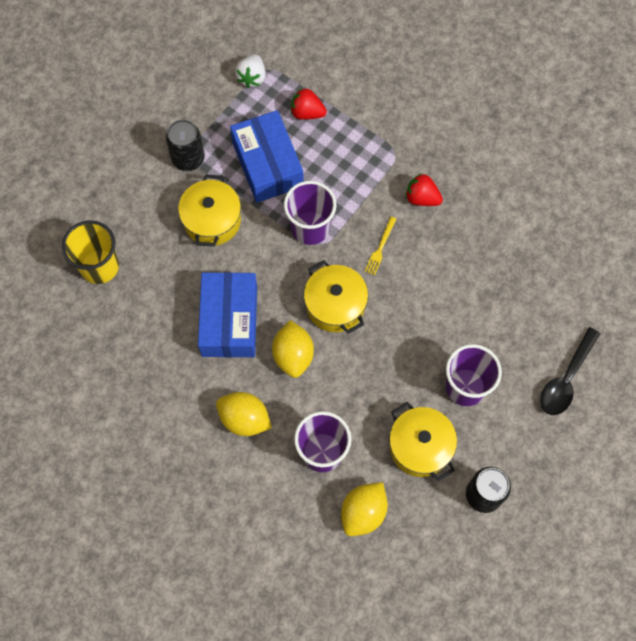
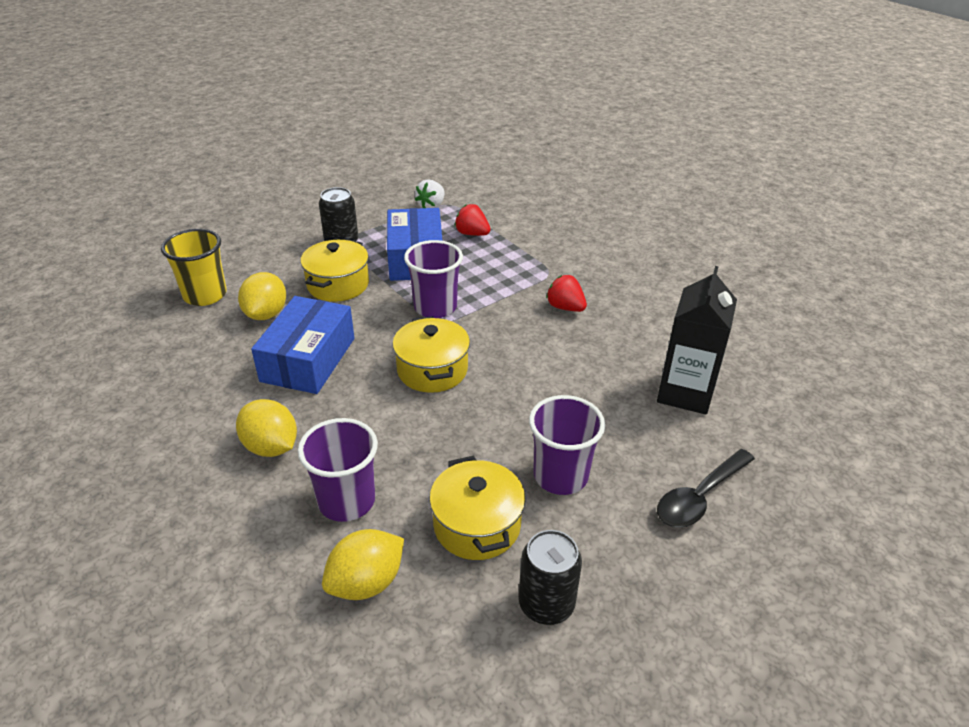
camera: 15 degrees right, 30 degrees down
(293, 355) = (362, 402): yellow lemon -> yellow lemon (266, 314)
(380, 248) = (504, 335): yellow fork -> none
(540, 276) = (685, 393): none -> black carton

